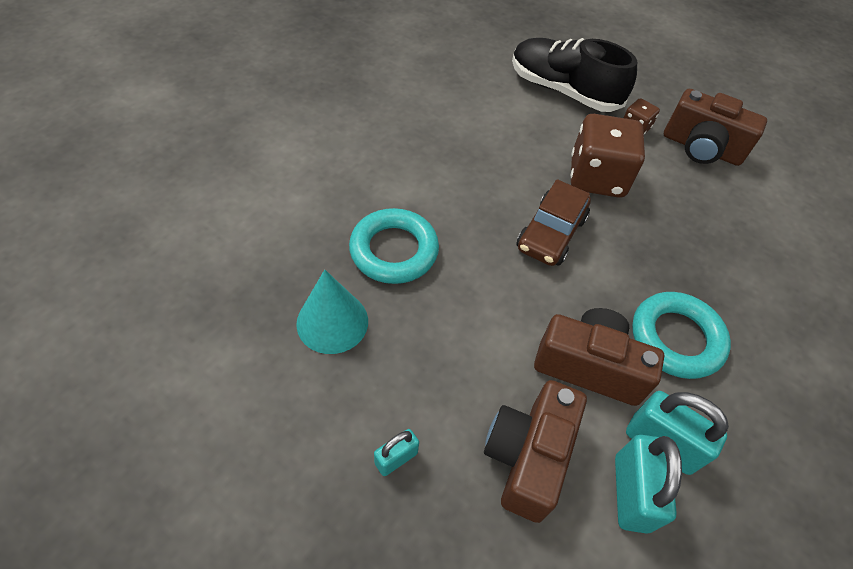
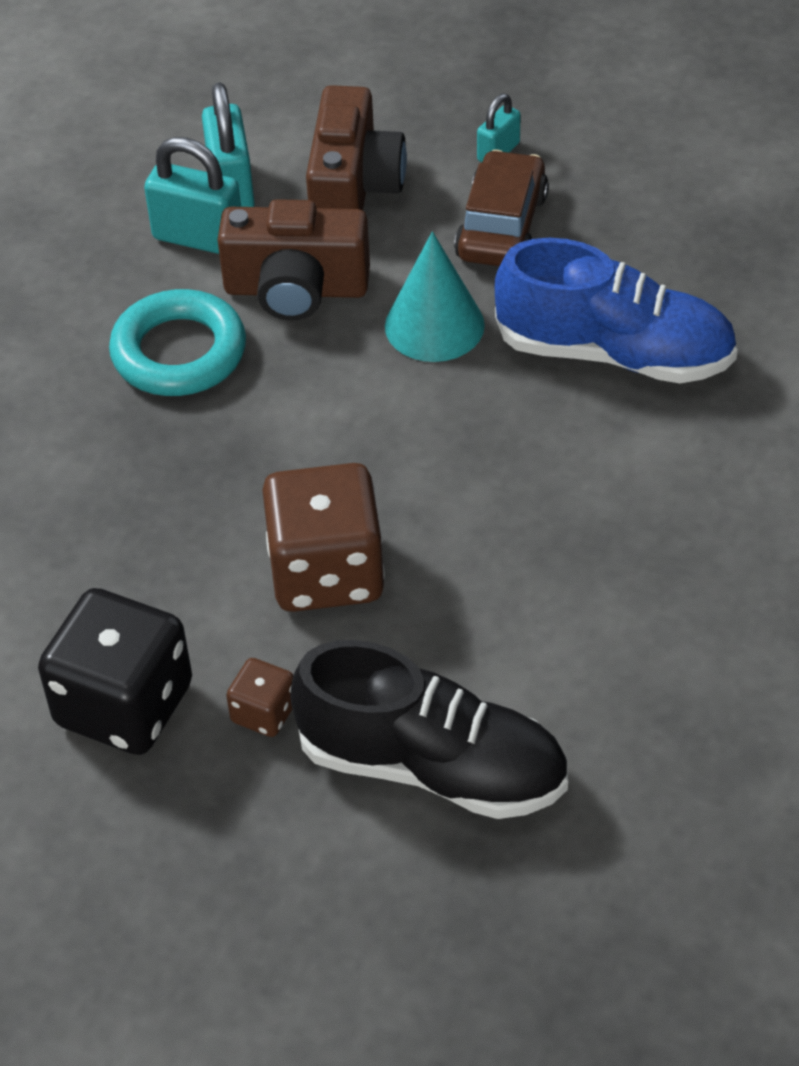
camera: 170 degrees right, 5 degrees down
(332, 322) = (645, 248): turquoise cone -> turquoise cone (434, 325)
(394, 250) = (614, 353): turquoise ring -> blue shoe
(551, 233) = (386, 446): brown car -> brown car (502, 226)
(701, 148) = (124, 705): brown camera -> black dice

